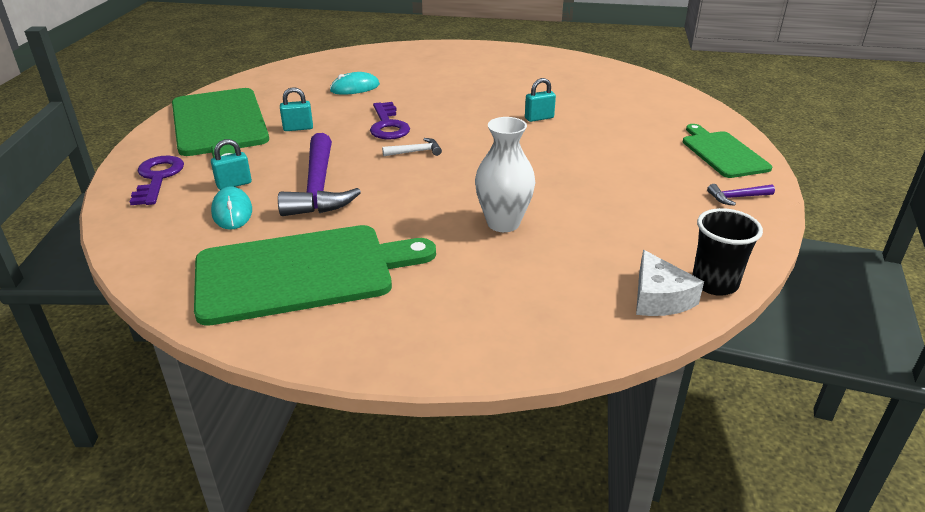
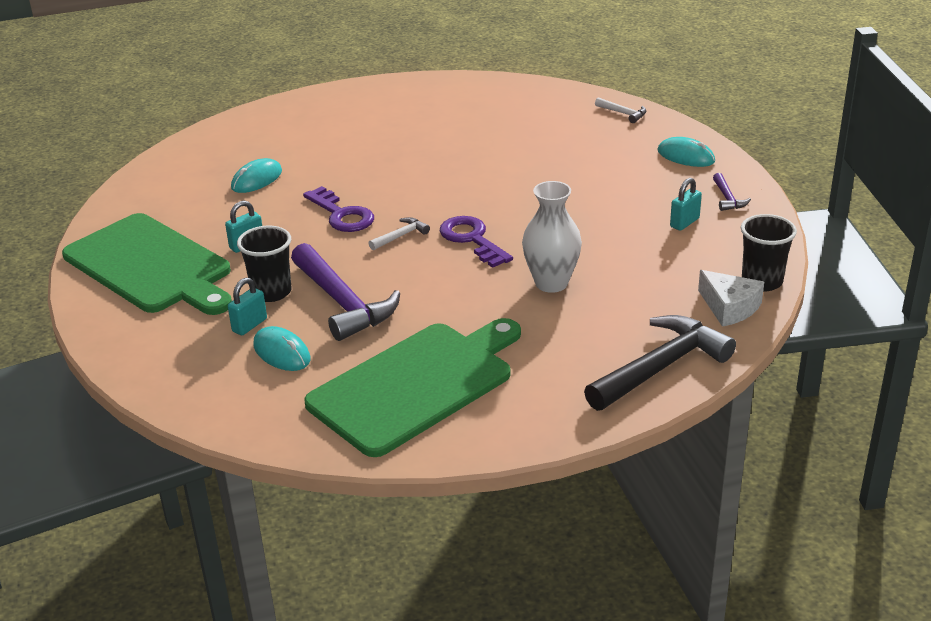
camera: 25 degrees left, 0 degrees up
(158, 178) = (156, 344): purple key -> purple key (472, 239)
(277, 165) = (271, 292): none -> black cup
(537, 334) = (661, 367): none -> black hammer
(539, 118) = (488, 164): turquoise padlock -> turquoise padlock (684, 223)
(690, 108) = (623, 113): none -> white hammer
(722, 153) = (686, 156): green cutting board -> turquoise mouse
(737, 197) = (727, 198): purple hammer -> purple hammer turned 60 degrees counterclockwise

